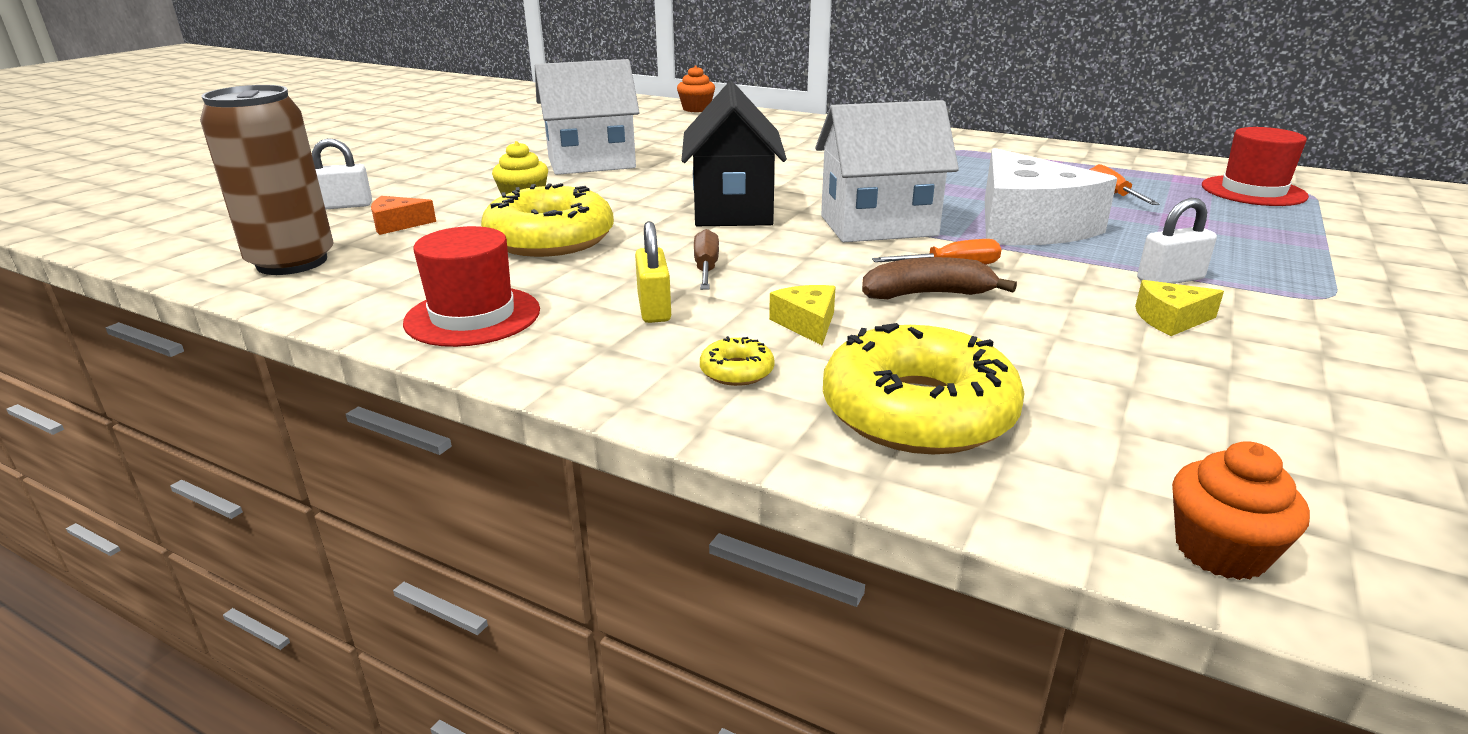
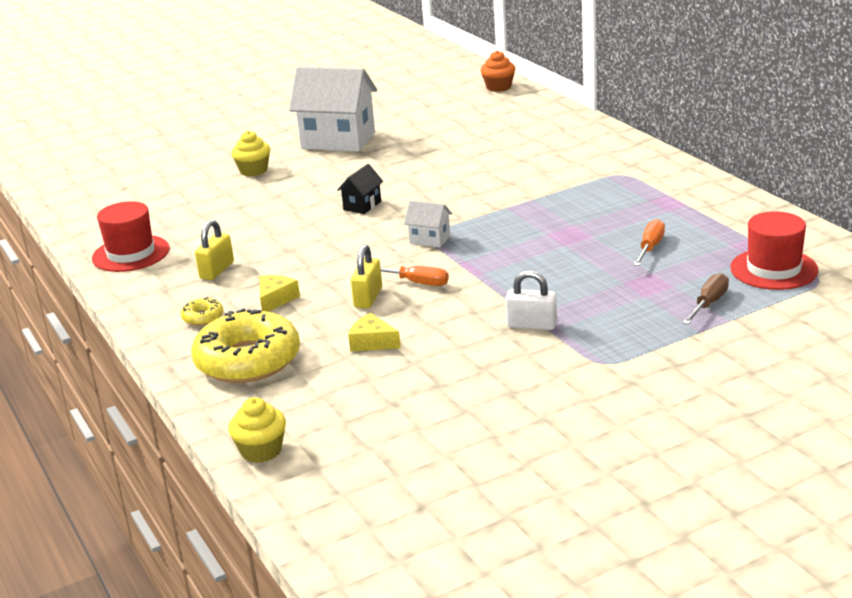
camera: 35 degrees right, 0 degrees up
(292, 262) = (89, 196): brown can -> none
(344, 206) = (155, 155): white padlock -> none
(397, 224) = (166, 177): orange cheese -> none
(550, 239) = (229, 207): yellow donut -> none
(706, 268) = (280, 249): brown screwdriver -> brown screwdriver (708, 303)
(732, 210) = (362, 205): black house -> black house, size x0.45
(878, 226) = (429, 239): white house -> white house, size x0.45
(927, 294) = (368, 298): brown banana -> yellow padlock
(1027, 226) = (527, 262): white cheese -> none
(1170, 319) = (472, 350): yellow cheese -> yellow cheese (372, 342)
(1220, 551) = (261, 451): orange cupcake -> yellow cupcake

